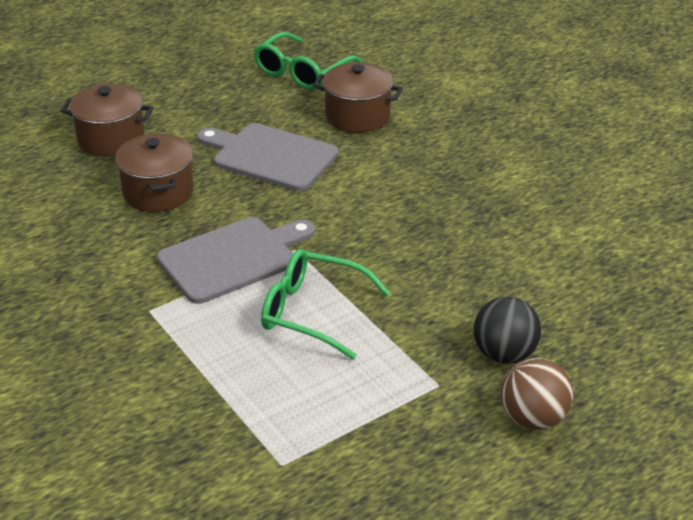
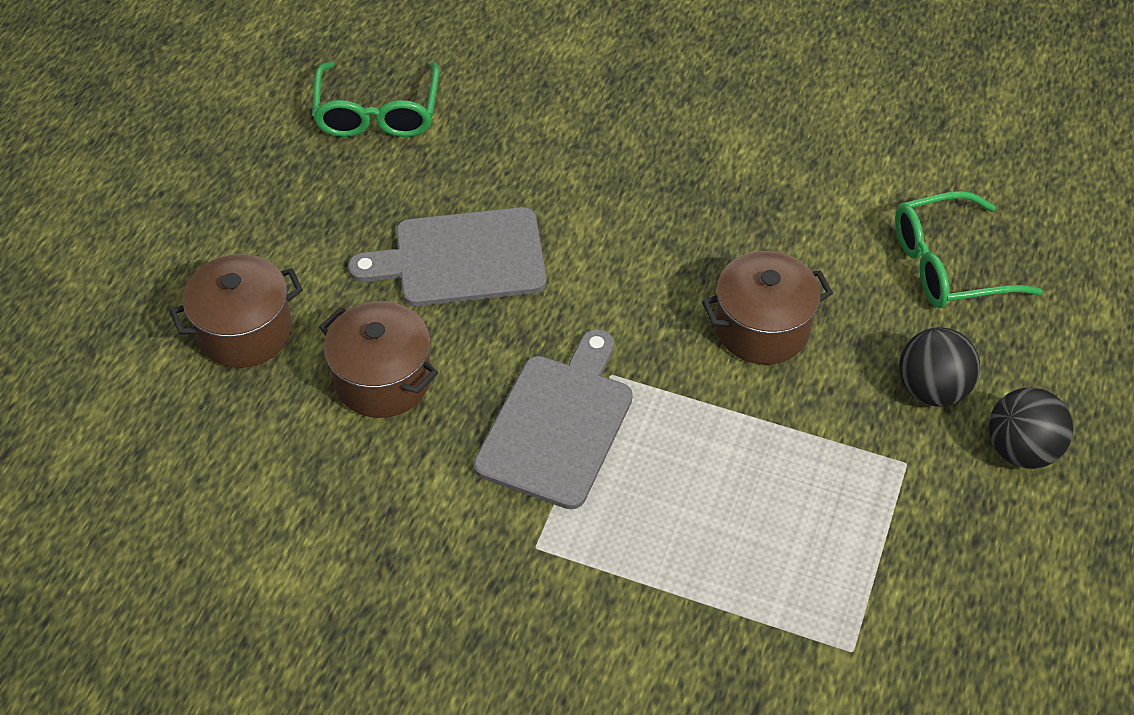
camera: 35 degrees left, 15 degrees up
(312, 312) = (707, 446): green glasses -> green glasses (948, 265)
(357, 116) = (503, 149): brown pot -> brown pot (762, 328)
(533, 418) = (1021, 450): brown ball -> black ball

